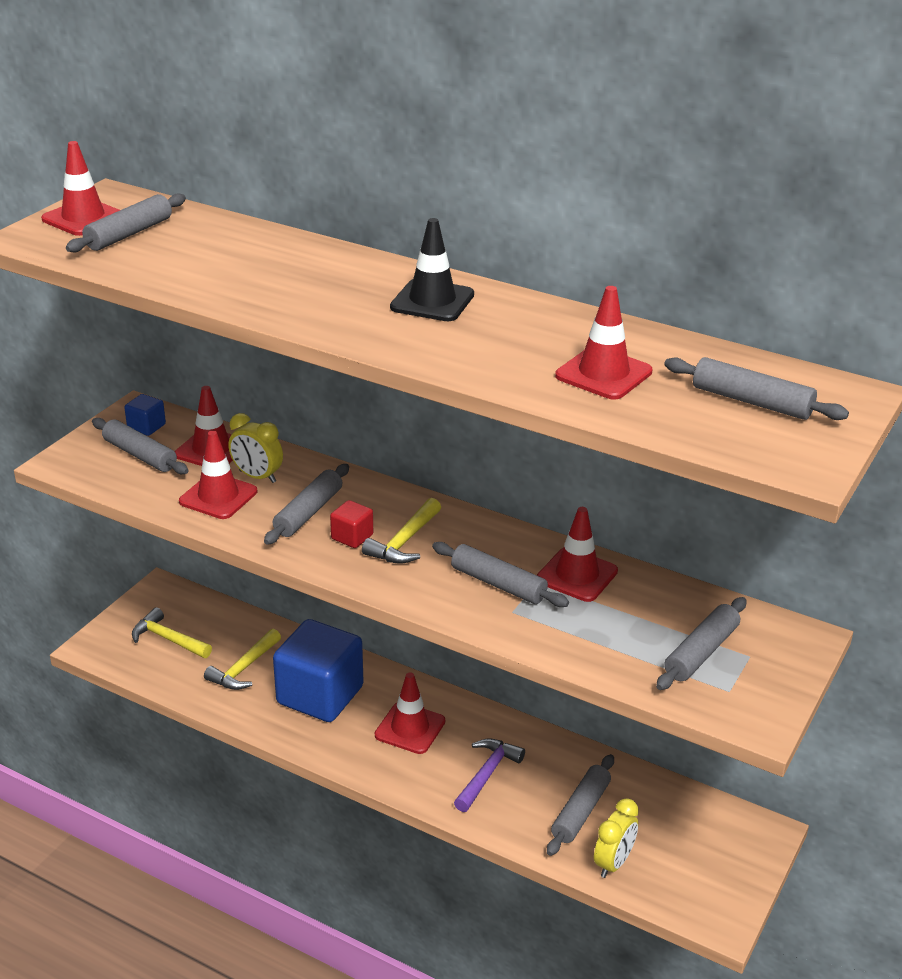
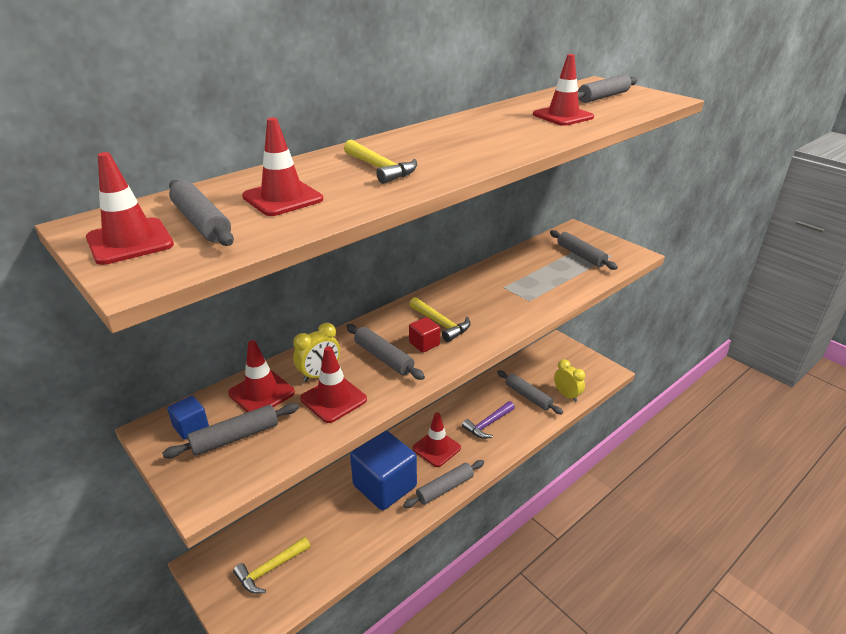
camera: 70 degrees left, 0 degrees up
(243, 668) = (334, 524): yellow hammer -> yellow hammer (380, 169)
(432, 301) = (441, 138): black traffic cone -> none
(487, 774) = (488, 424): purple hammer -> purple hammer turned 90 degrees counterclockwise
(498, 584) = (501, 299): grey rolling pin -> grey rolling pin (445, 488)
(577, 575) = (503, 274): red traffic cone -> red traffic cone (283, 198)

